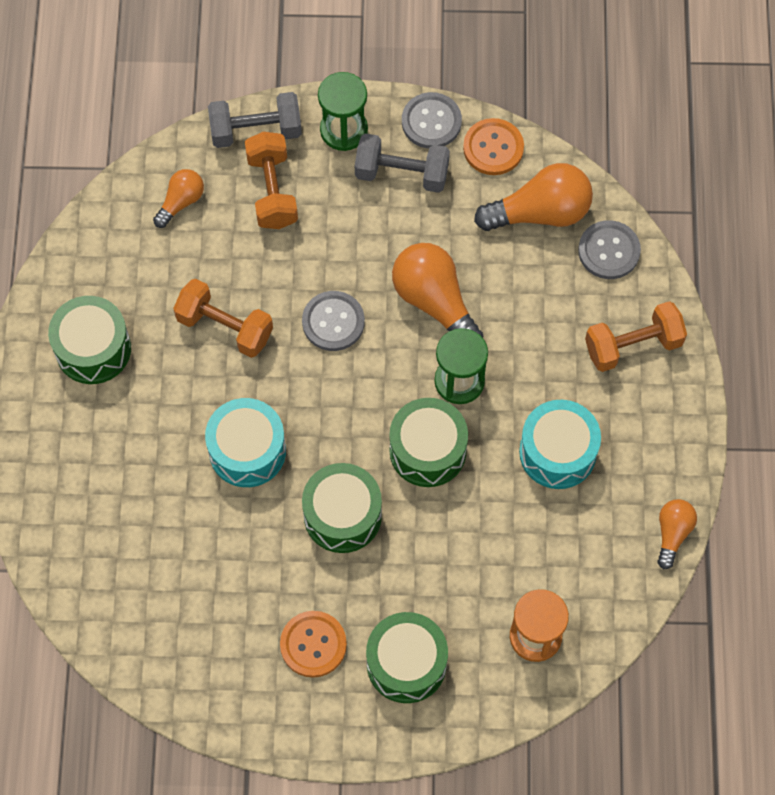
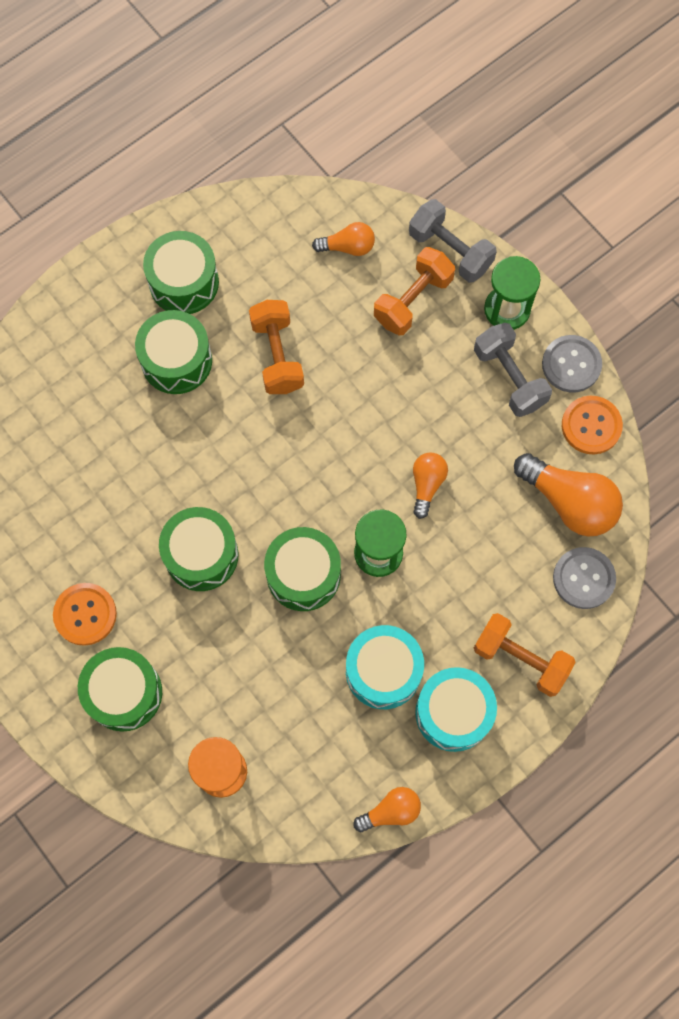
camera: 50 degrees right, 5 degrees up
(157, 407) = (176, 361): none -> green drum
(247, 450) = (195, 448): turquoise drum -> turquoise drum (453, 713)
(333, 322) = (347, 426): grey button -> none
(435, 302) = (427, 485): orange light bulb -> orange light bulb, size x0.56

